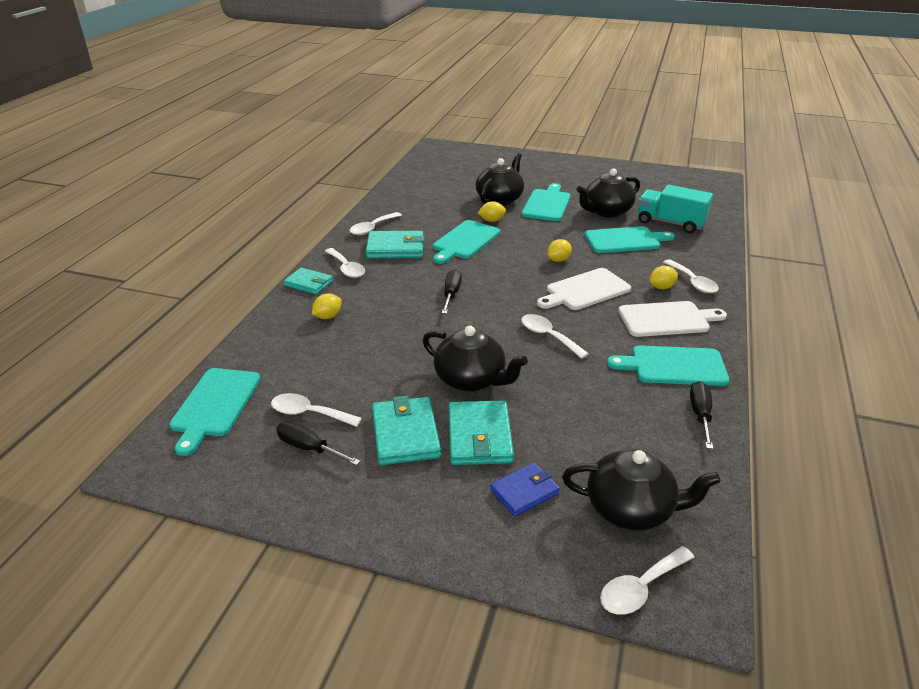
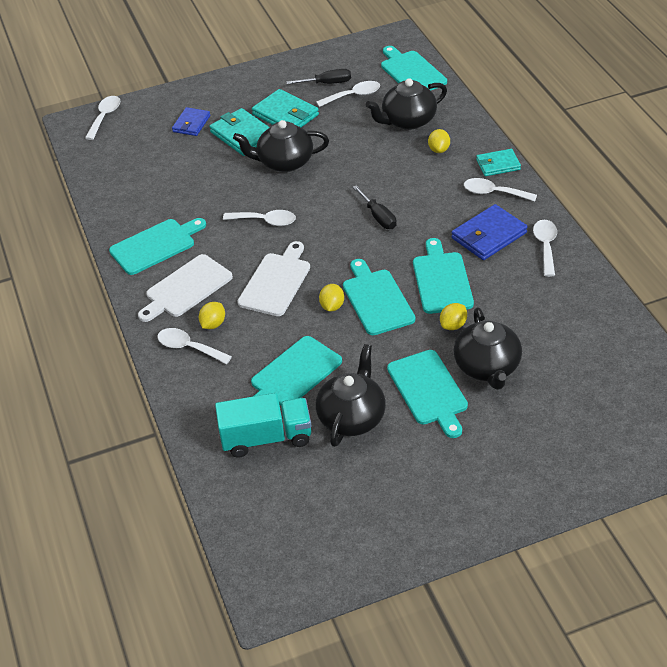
camera: 145 degrees right, 10 degrees up
(395, 248) = (489, 235): turquoise wallet -> blue wallet
(522, 250) = (376, 300): none -> turquoise cutting board
(631, 509) = (129, 145): black teapot -> black teapot (408, 121)
(700, 414) = (118, 217): black screwdriver -> none

